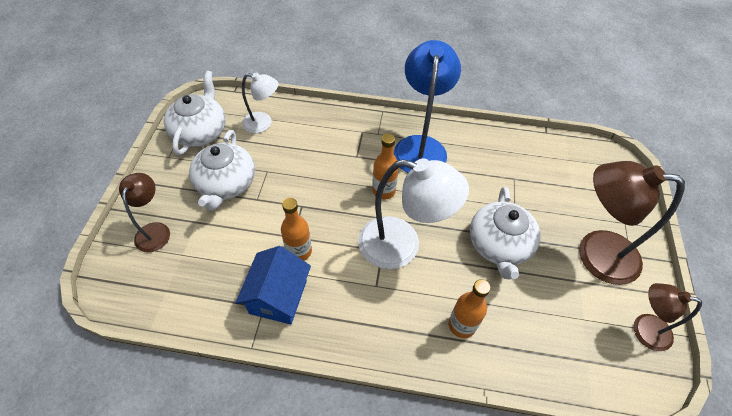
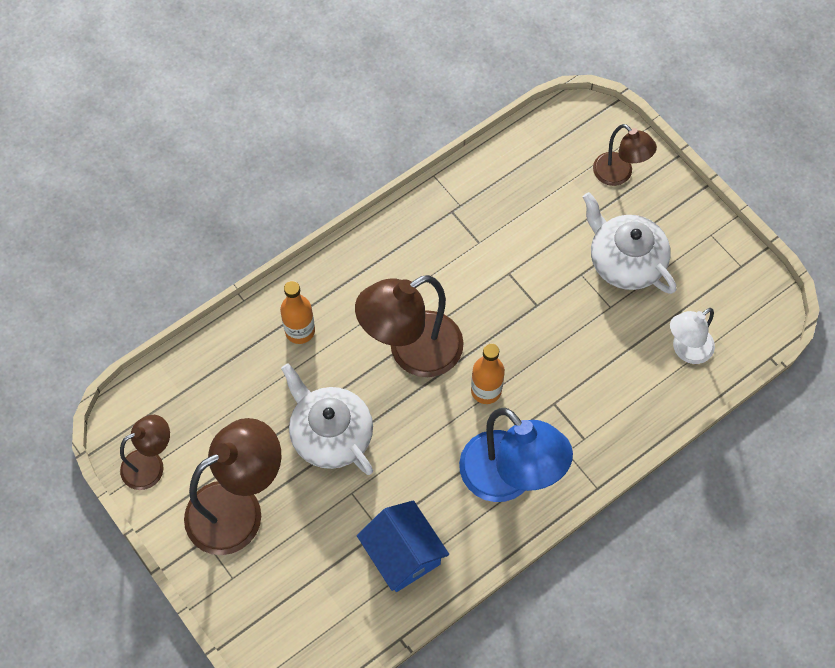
camera: 135 degrees right, 10 degrees up
(200, 131) = (726, 284): white teapot -> none
(278, 296) = (459, 221): blue house -> blue house (403, 554)
(299, 251) = (488, 267): orange bottle -> none
(402, 246) = (412, 352): white lamp -> brown lamp

